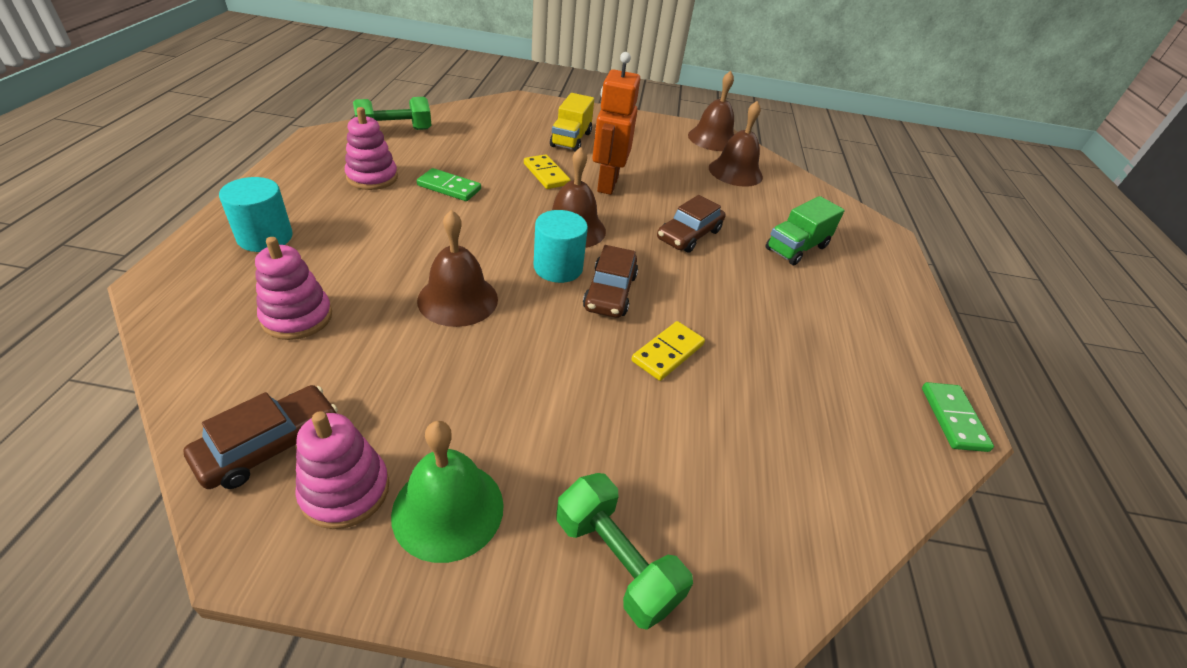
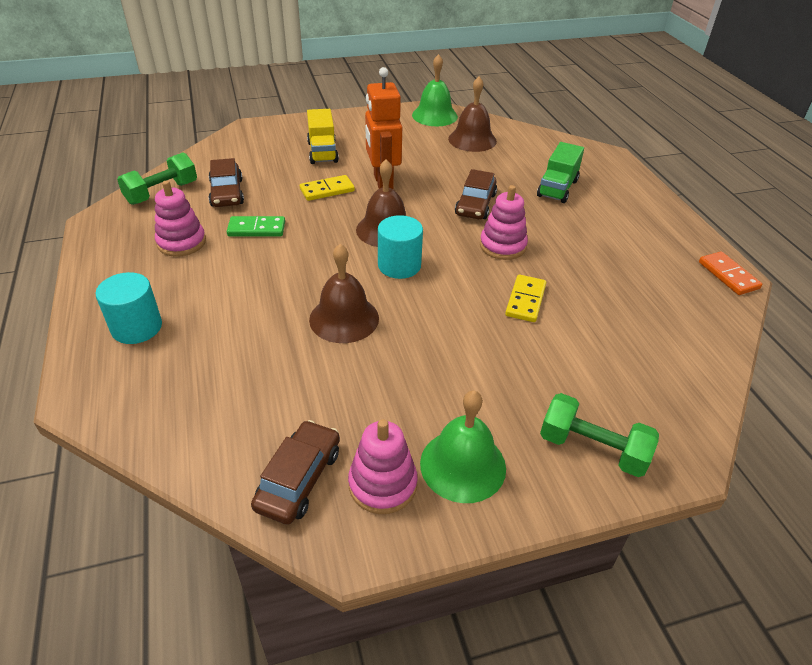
camera: 20 degrees left, 0 degrees up
(297, 317) = (229, 381): pink stacking toy -> pink stacking toy (502, 246)
(546, 174) = (327, 190): yellow domino -> yellow domino turned 60 degrees counterclockwise
(610, 292) = (452, 270): brown car -> brown car (227, 193)
(712, 139) = (434, 115): brown bell -> green bell
(953, 418) = (728, 275): green domino -> orange domino

